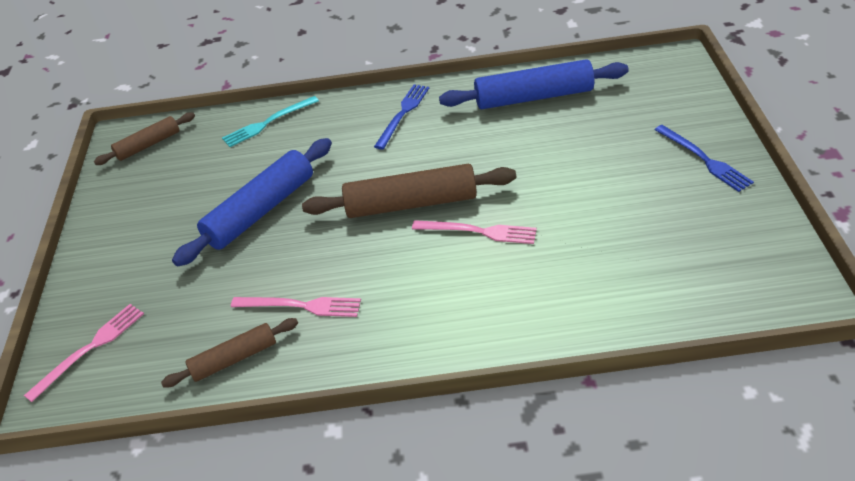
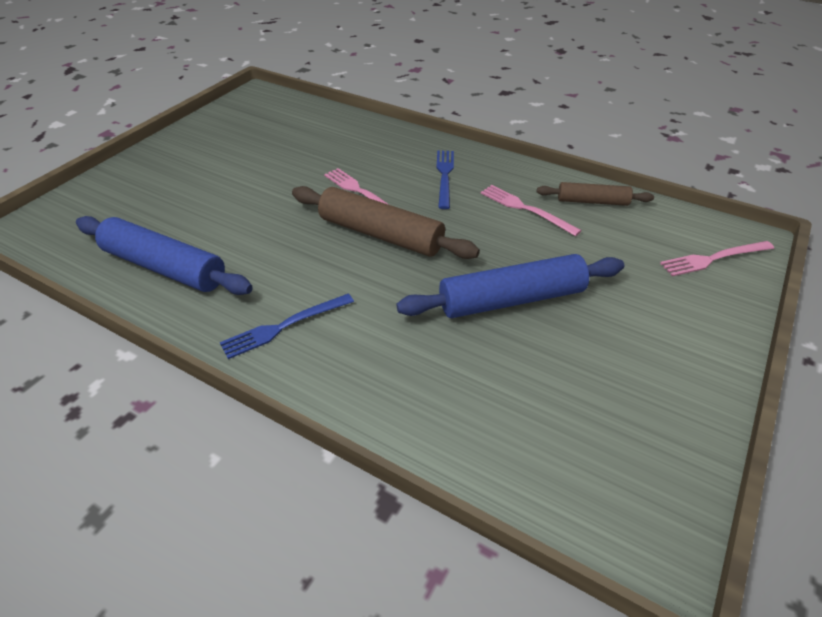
camera: 150 degrees left, 0 degrees up
(148, 145) = (614, 492): brown rolling pin -> none
(268, 123) = (430, 418): turquoise fork -> none
(704, 159) = (168, 159): blue fork -> blue fork (445, 176)

